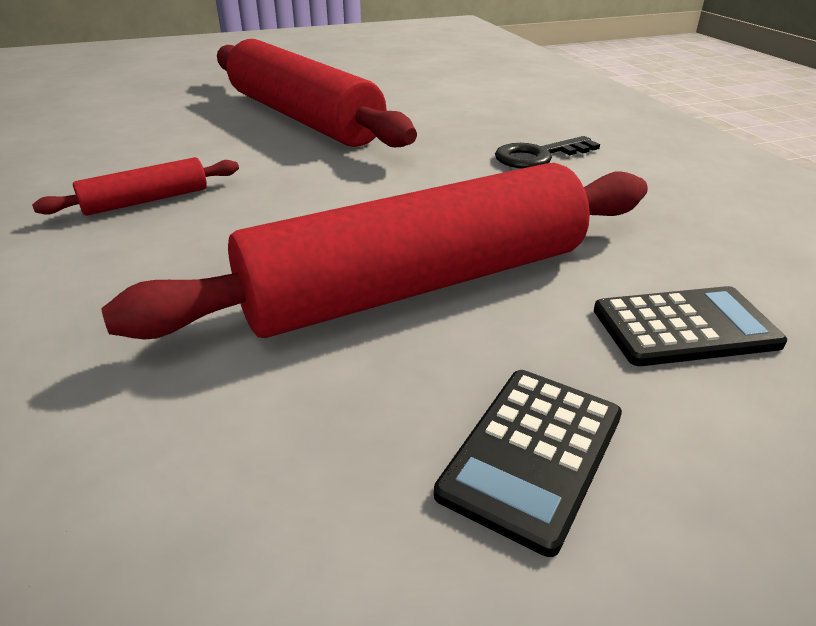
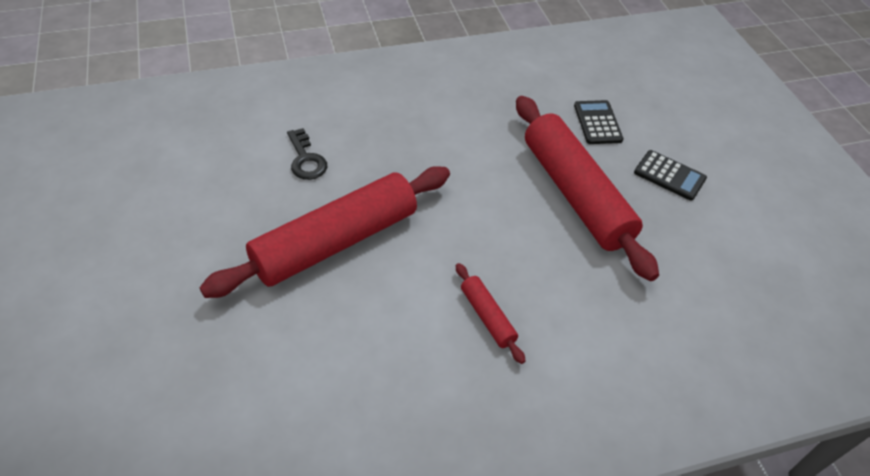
camera: 90 degrees left, 15 degrees up
(538, 156) = (428, 128): black key -> black key (306, 159)

